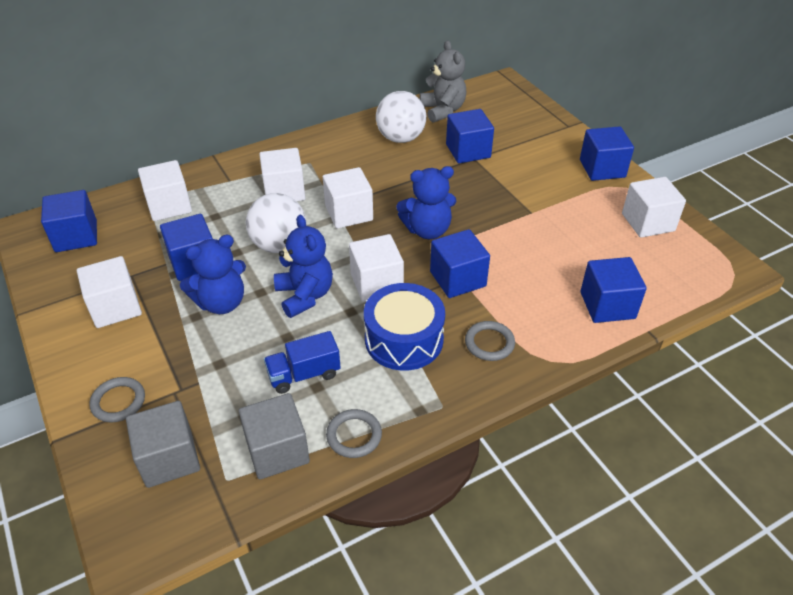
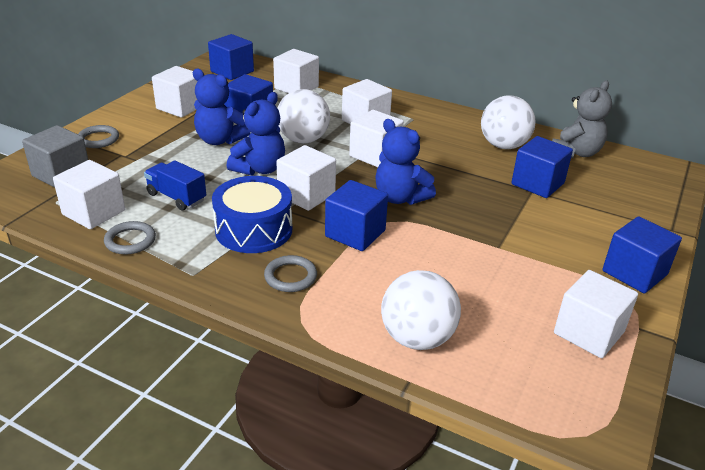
camera: 55 degrees right, 10 degrees down
(277, 450) = (94, 212): grey cube -> white cube
(607, 305) = (417, 338): blue cube -> white ball

